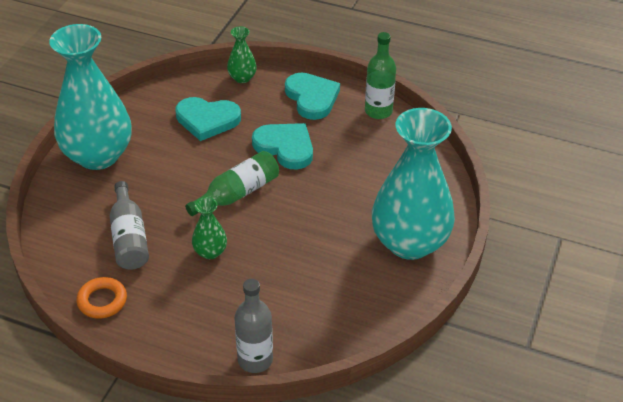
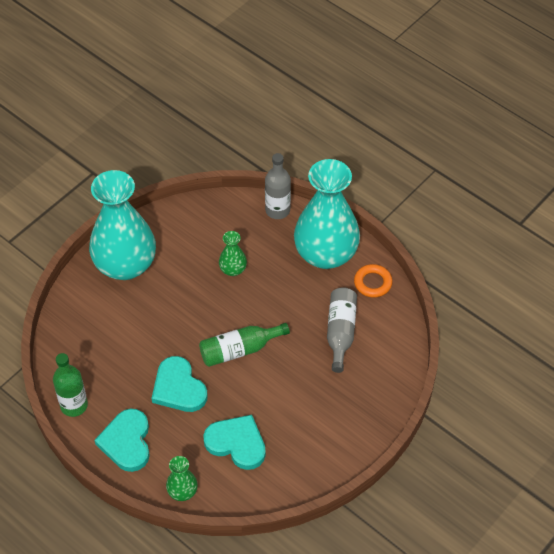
camera: 160 degrees left, 10 degrees up
(98, 155) = (349, 429): turquoise vase -> turquoise vase (325, 254)
(210, 252) = (280, 301): green vase -> green vase (233, 269)

